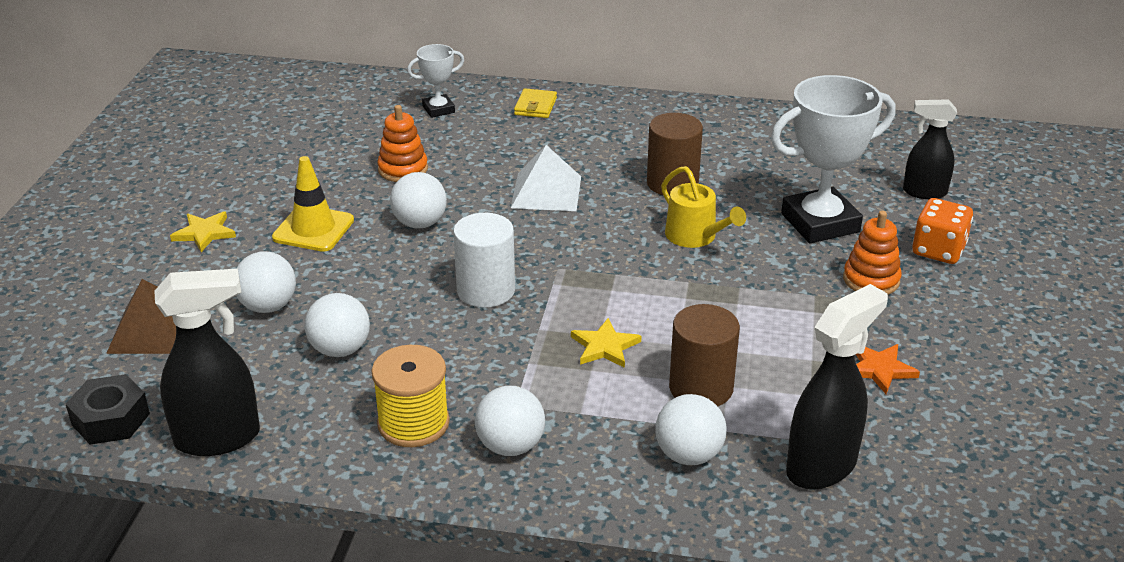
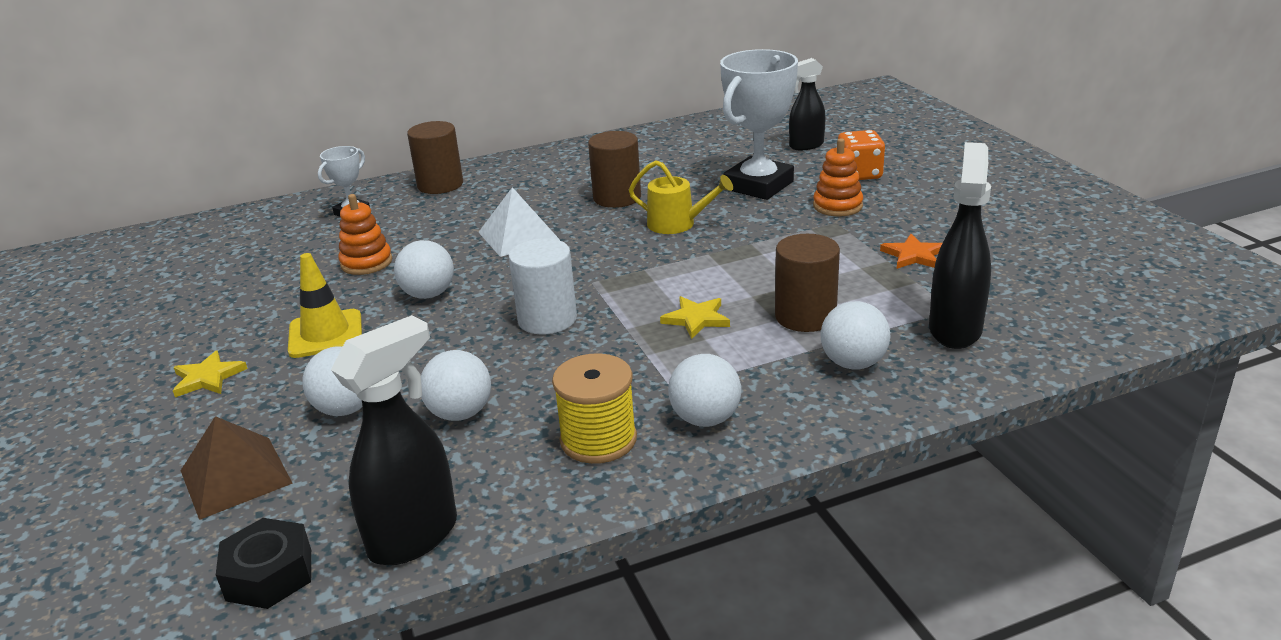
camera: 30 degrees left, 5 degrees down
(535, 106) = (440, 185): yellow wallet -> brown cylinder

